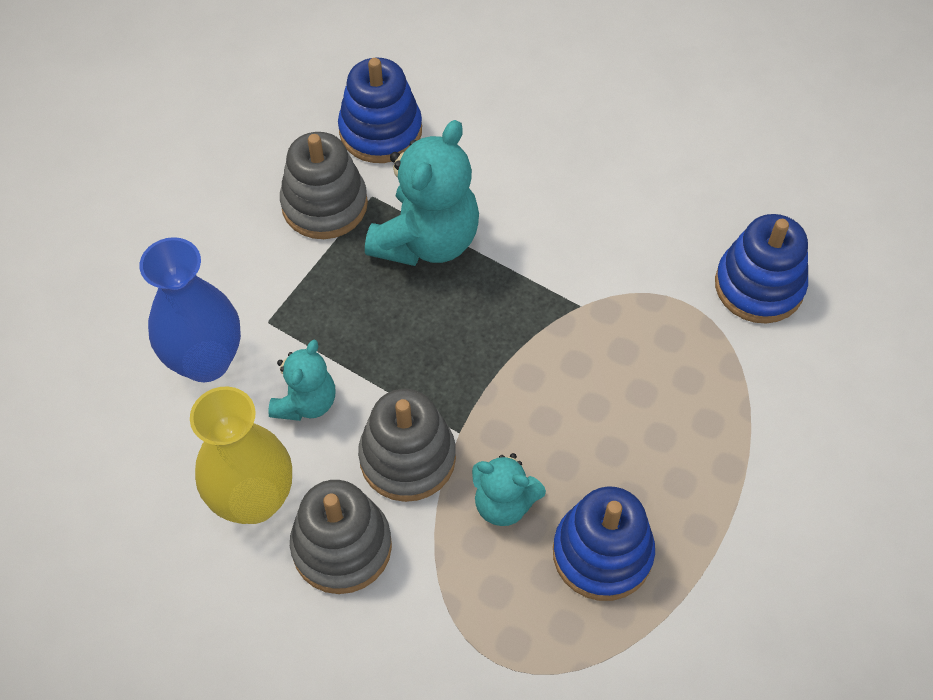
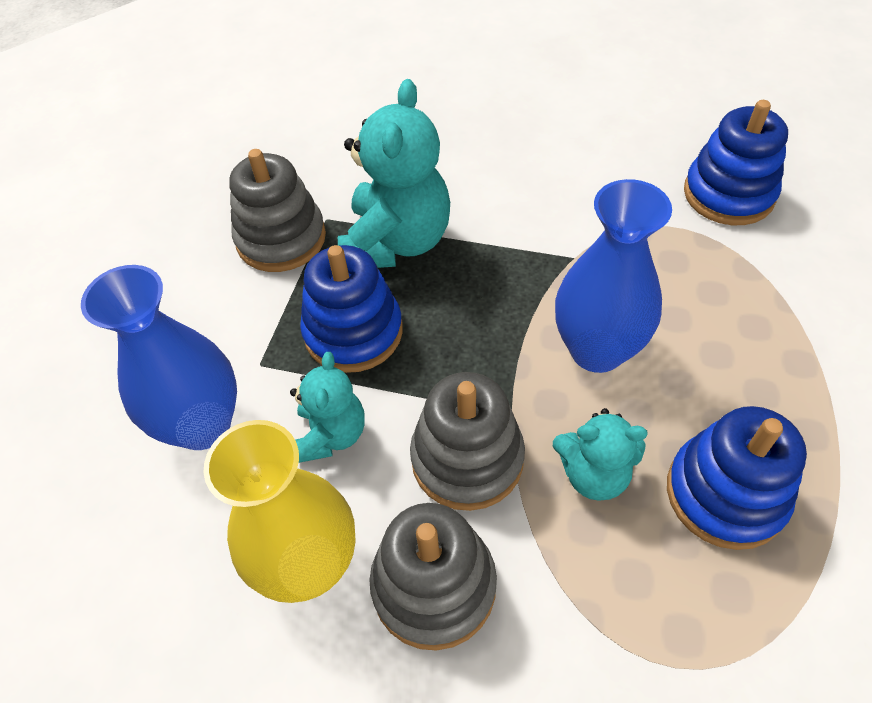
camera: 15 degrees left, 5 degrees down
(380, 131) = (313, 163): blue stacking toy -> blue stacking toy (353, 332)
(558, 400) = (596, 350): none -> blue vase

